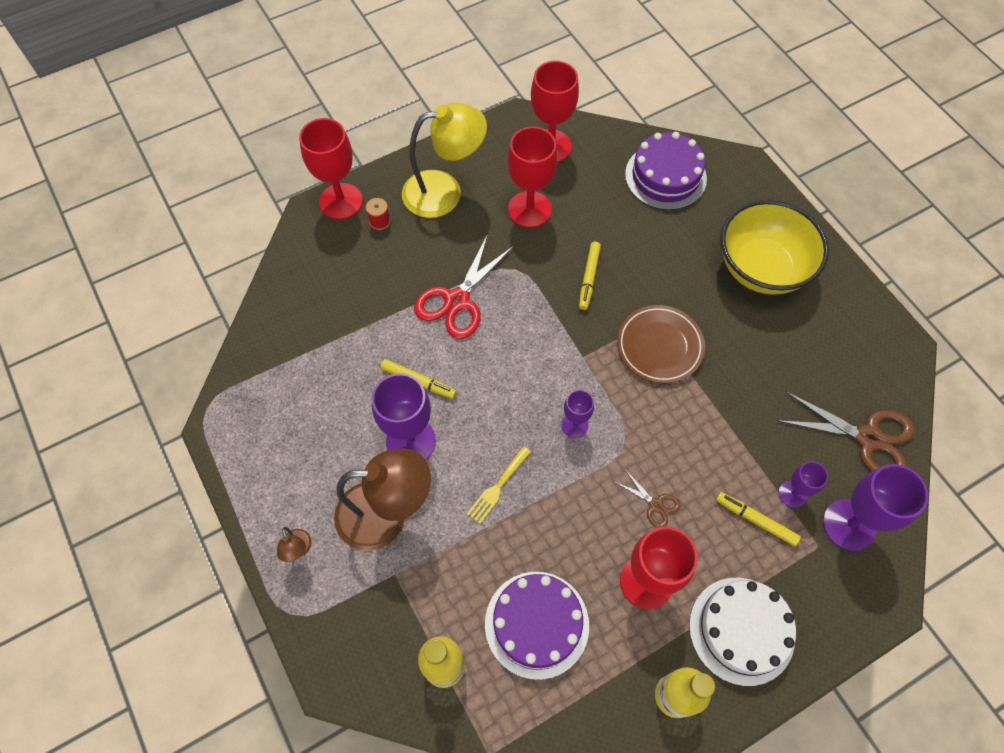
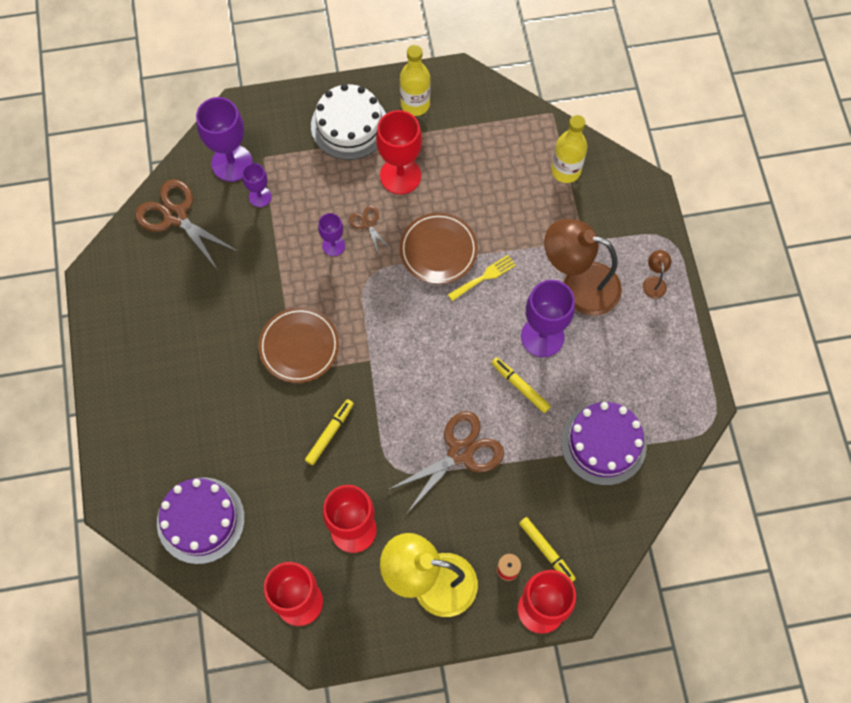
camera: 160 degrees left, 5 degrees up
(457, 301) = (460, 453): red scissors -> brown scissors
(536, 624) = (491, 175): purple cake -> purple cake (603, 443)
(561, 501) = (438, 250): none -> brown plate
(575, 425) = (402, 304): purple goblet -> purple goblet (333, 245)
(755, 520) = (298, 188): yellow marker -> yellow marker (546, 551)
(761, 268) = (168, 388): yellow bowl -> none

